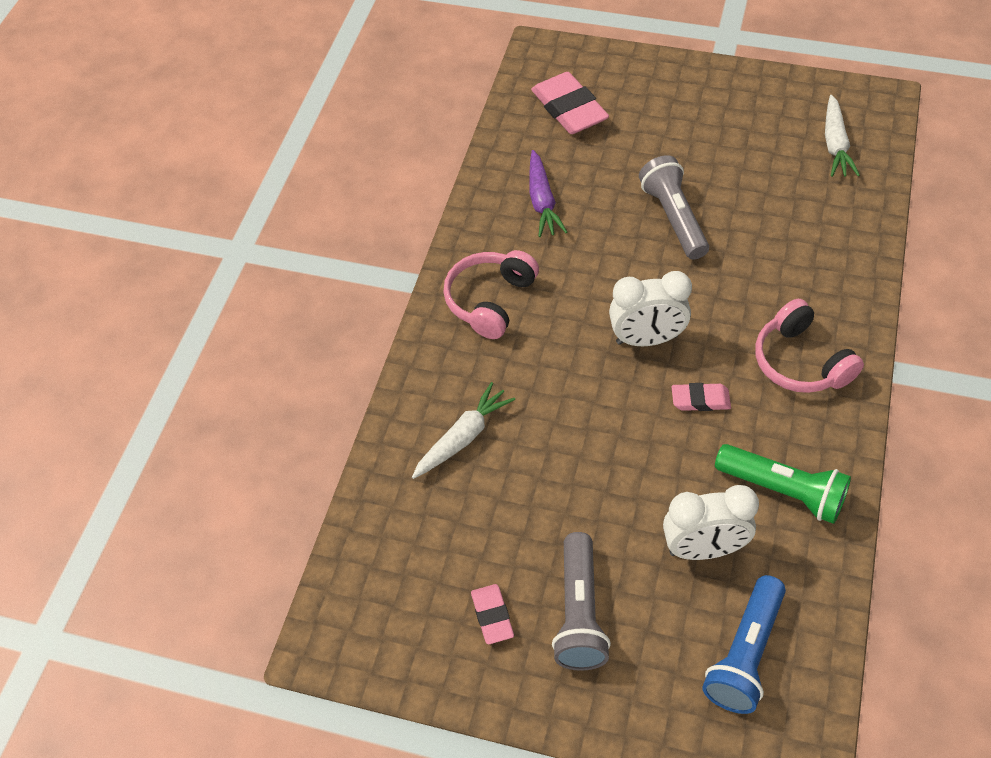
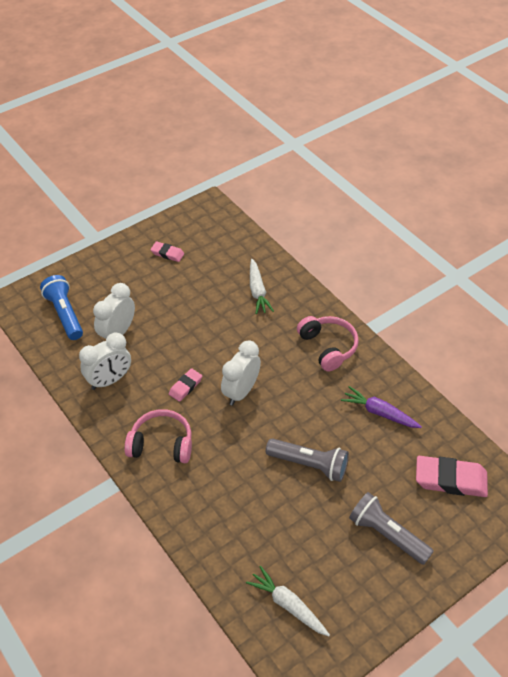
camera: 125 degrees right, 5 degrees down
(579, 613) = (139, 278): grey flashlight -> grey flashlight (387, 535)
(783, 491) = (109, 380): green flashlight -> white clock

